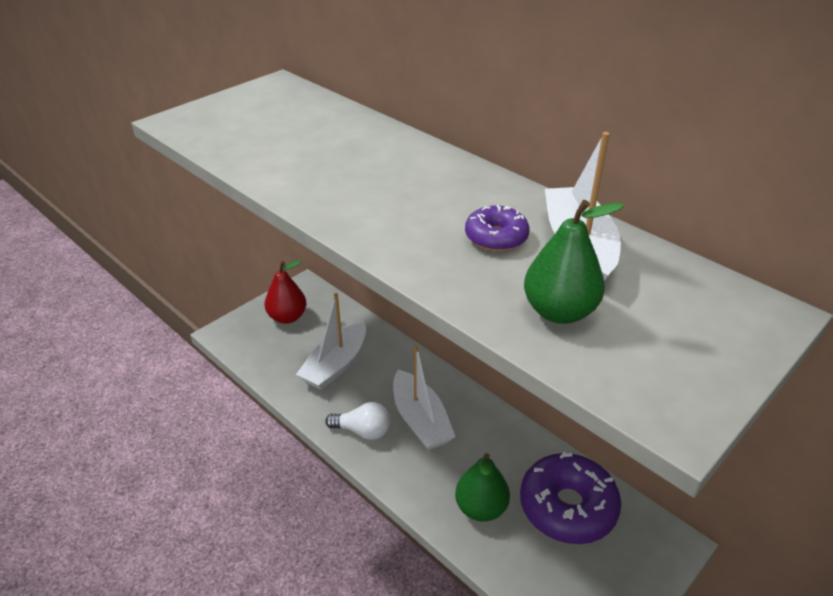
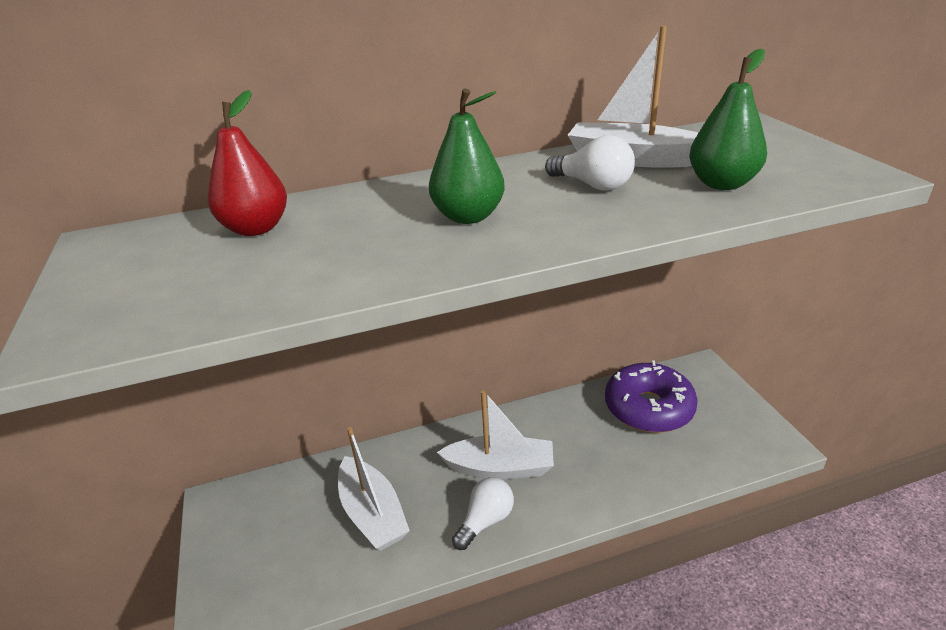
camera: 60 degrees left, 5 degrees down
(287, 317) = (251, 537): red pear -> red pear (256, 228)
(481, 508) = (627, 463): green pear -> green pear (468, 216)
(496, 237) = (592, 185): purple donut -> white light bulb

